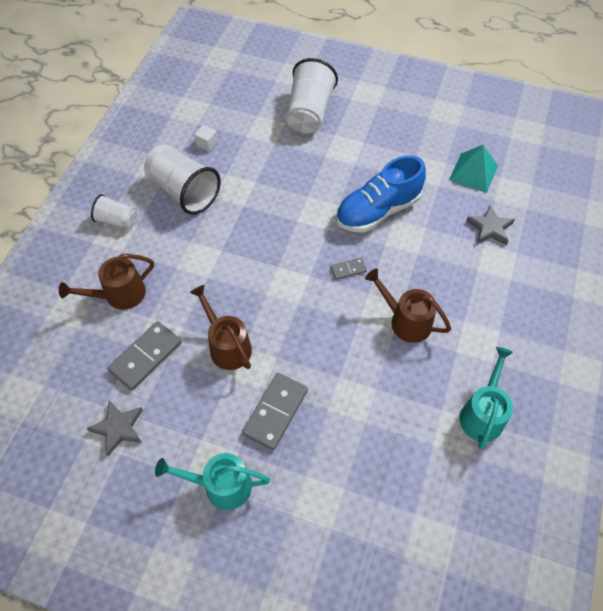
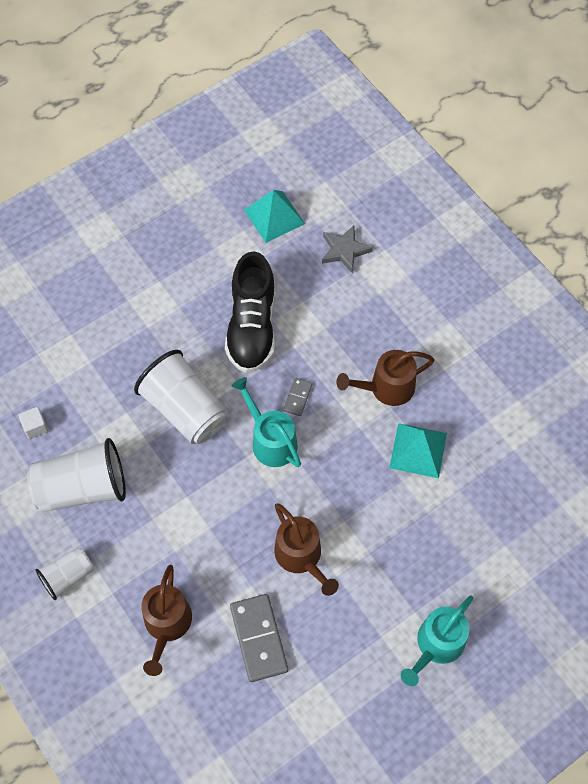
camera: 55 degrees left, 5 degrees up
(118, 428) = (318, 705): grey star -> none
(227, 346) = (301, 556): brown watering can -> brown watering can turned 120 degrees counterclockwise
(275, 412) = (398, 556): grey domino -> none
(309, 113) = (78, 303): white cup -> white cup (185, 409)
(373, 373) = (418, 450): none -> turquoise pyramid
(378, 211) = (252, 327): blue shoe -> black shoe
(482, 414) = (513, 393): turquoise watering can -> turquoise watering can (270, 440)

